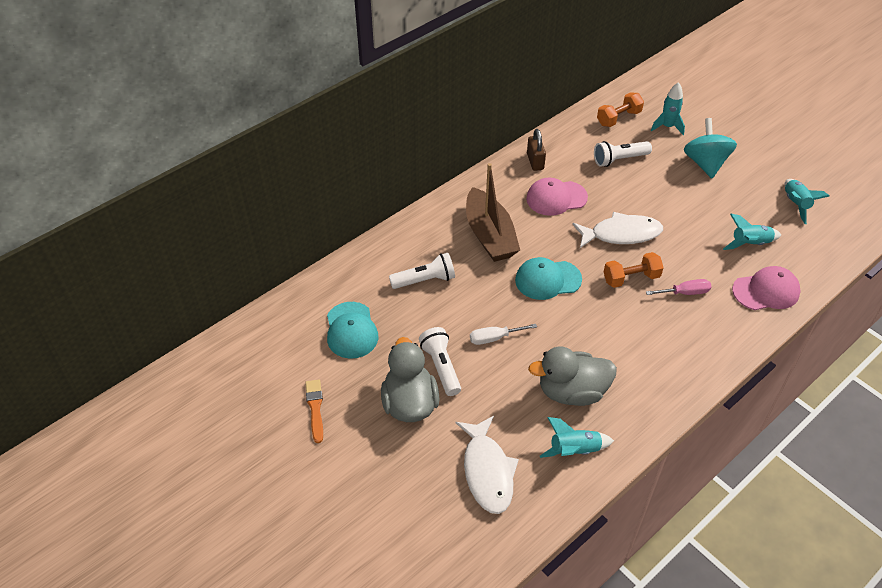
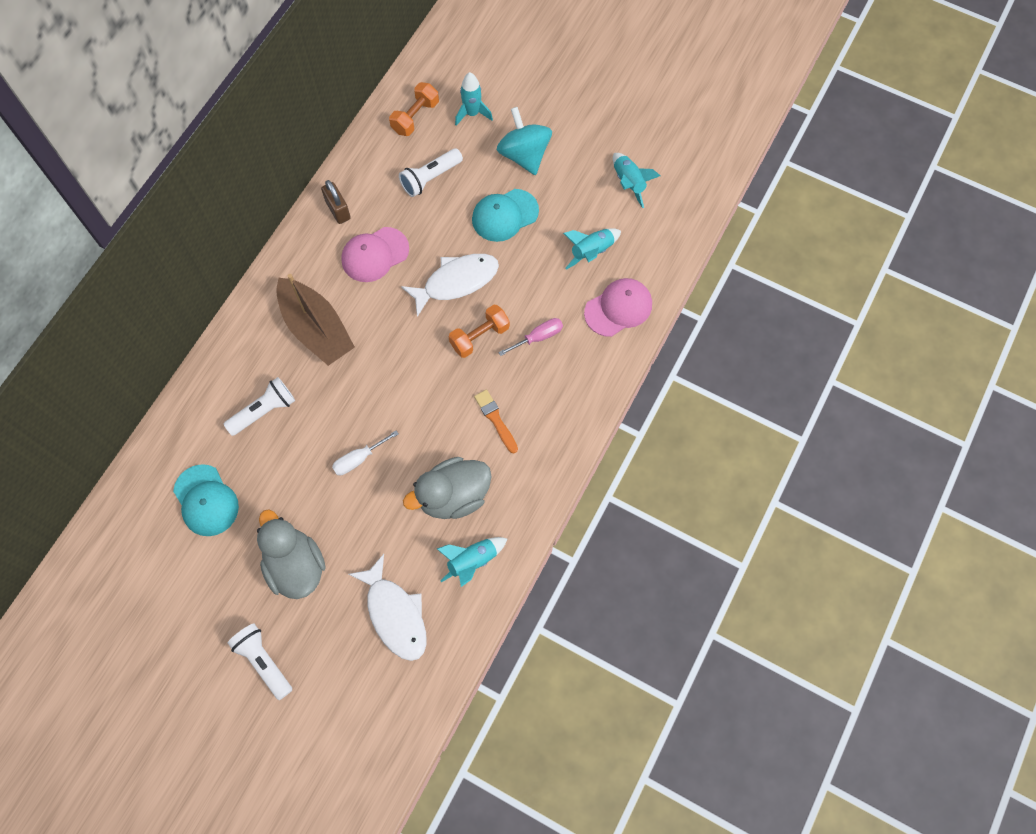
camera: 20 degrees left, 20 degrees up
(315, 409) = (201, 606): orange brush -> orange brush (496, 420)
(441, 367) = (314, 512): white flashlight -> white flashlight (263, 661)
(547, 280) = (394, 367): turquoise cap -> turquoise cap (504, 215)

